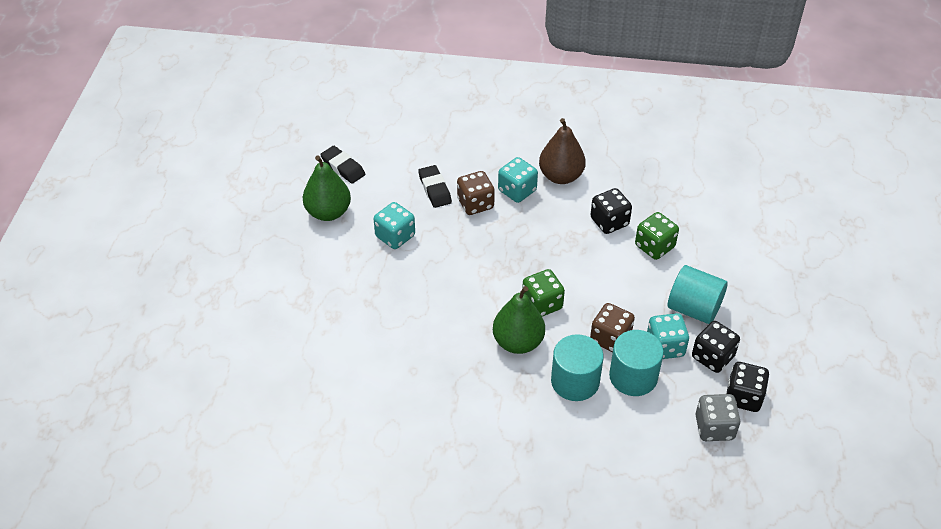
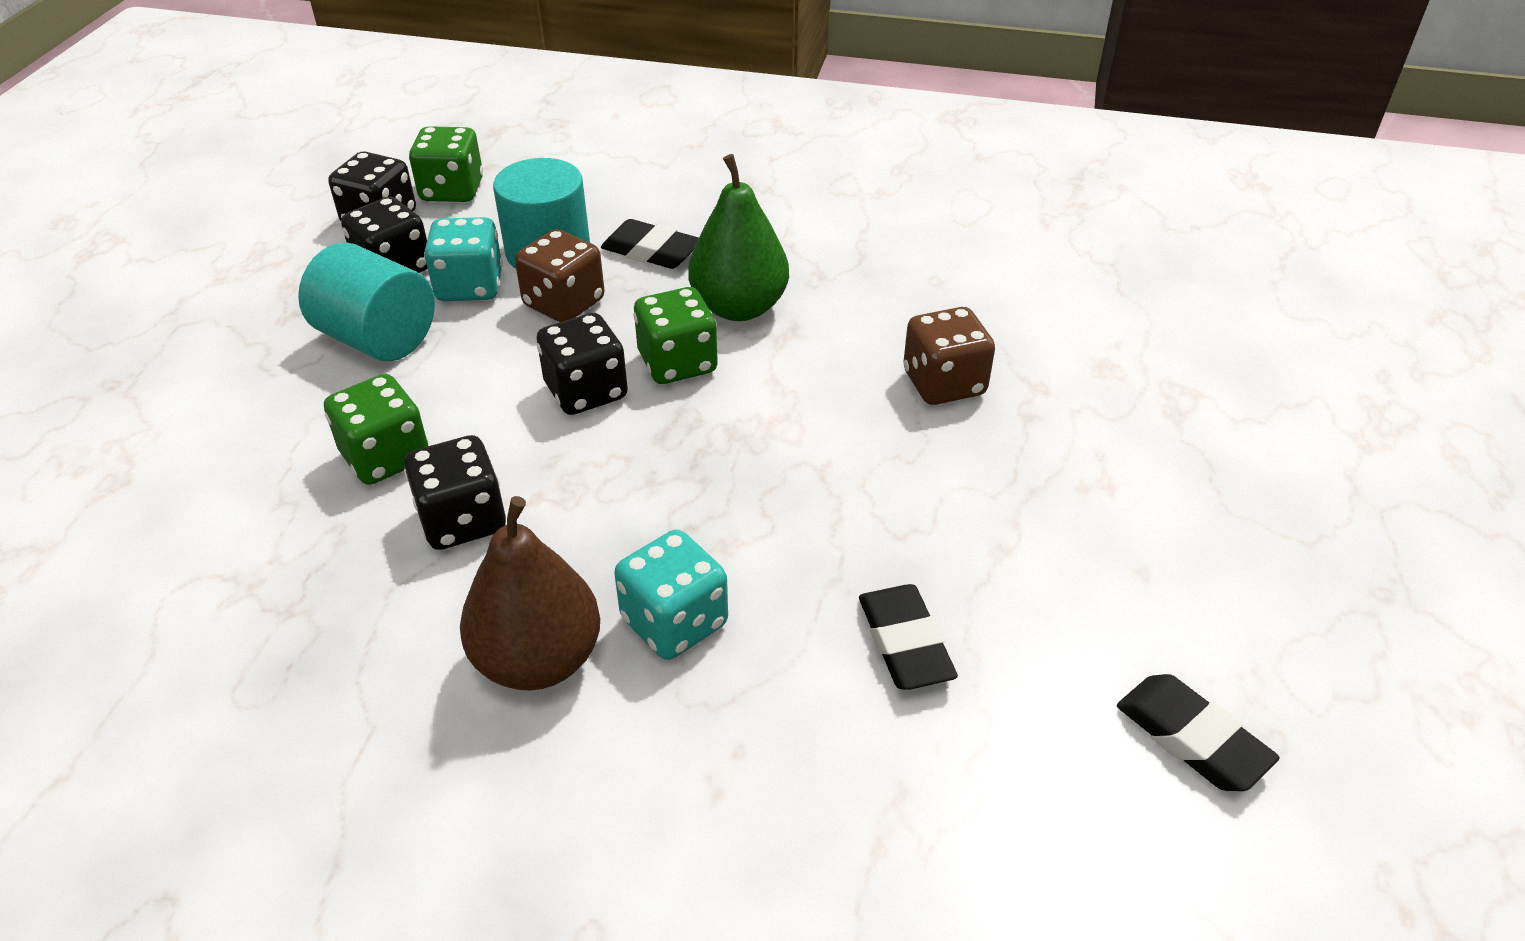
camera: 175 degrees left, 5 degrees down
(328, 212) = (1190, 594): green pear -> none
(395, 236) = (1000, 519): turquoise dice -> none
(475, 204) = (794, 591): brown dice -> brown dice (944, 383)
(575, 381) = (651, 251): turquoise cylinder -> black eraser
(580, 285) = (586, 391): none -> black dice
(714, 427) = (452, 190): grey dice -> green dice

